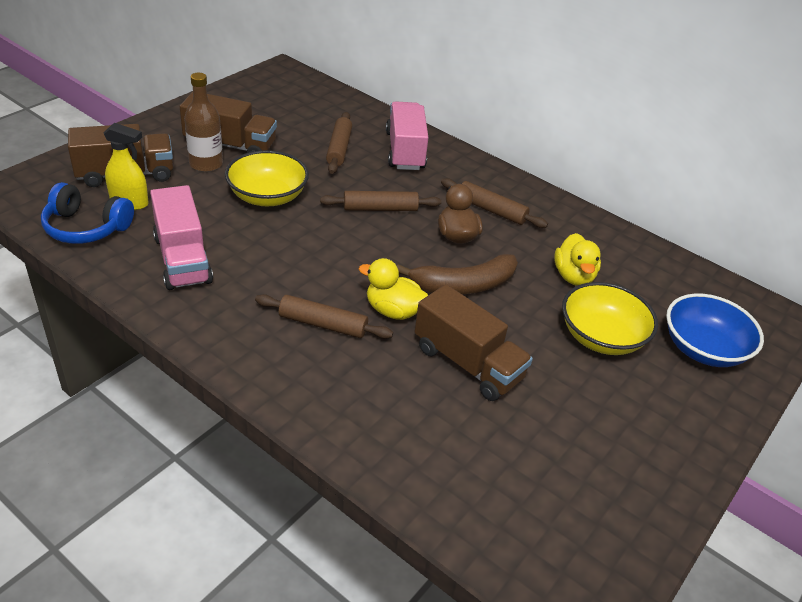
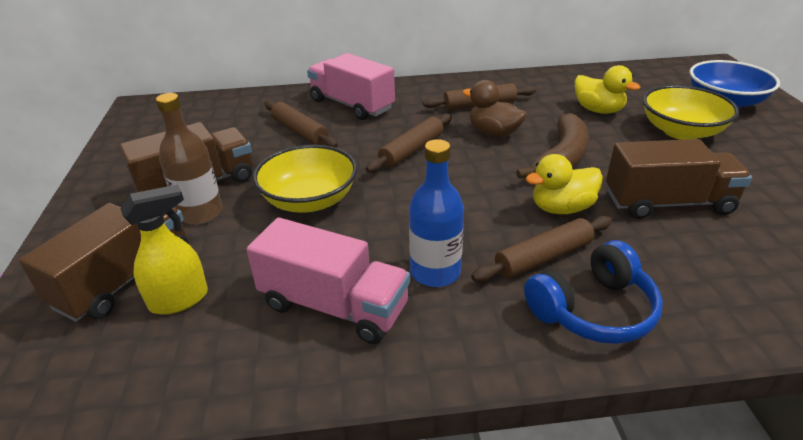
camera: 40 degrees left, 5 degrees down
(86, 227) = (170, 361): blue headphones -> blue headphones (593, 310)
(255, 284) = (435, 272): none -> blue bottle

